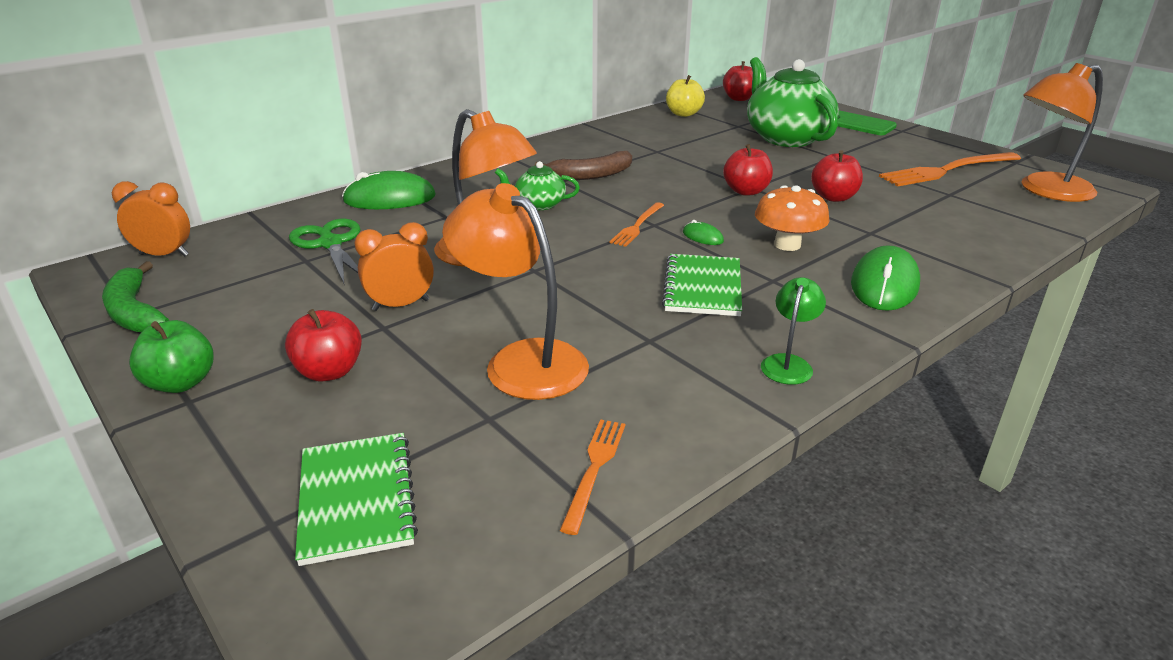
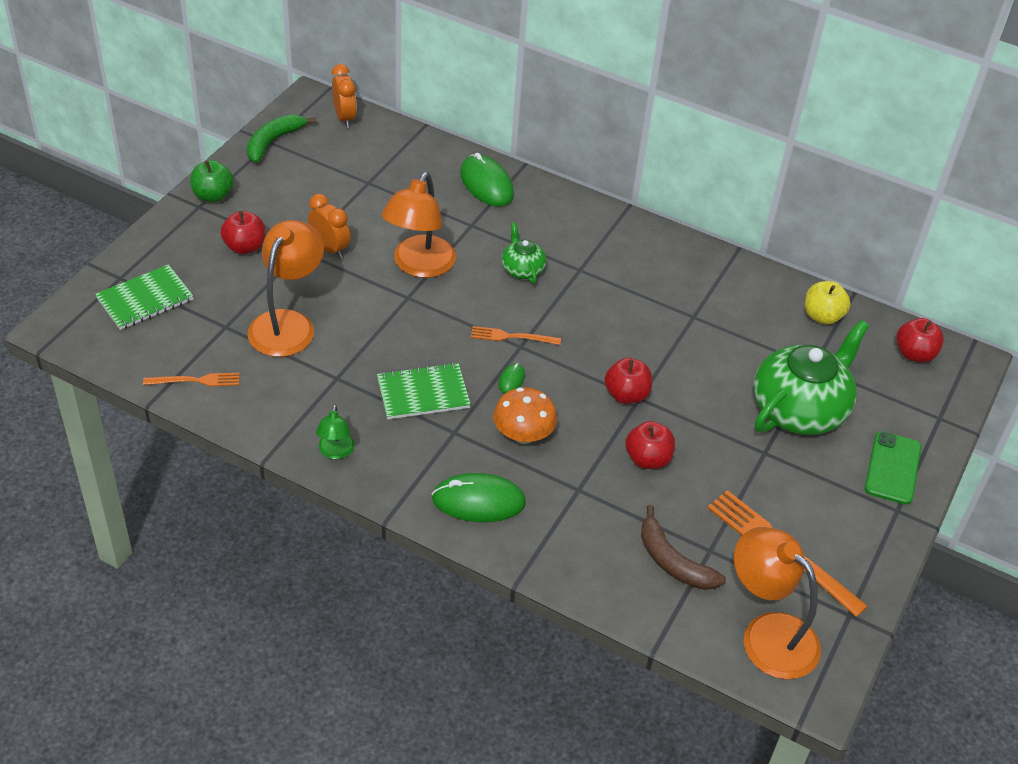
camera: 65 degrees right, 15 degrees up
(330, 244) = (397, 184): green scissors -> none
(591, 175) = (603, 285): brown banana -> brown banana (672, 561)
(788, 363) = (335, 452): green lamp -> green lamp turned 90 degrees clockwise

